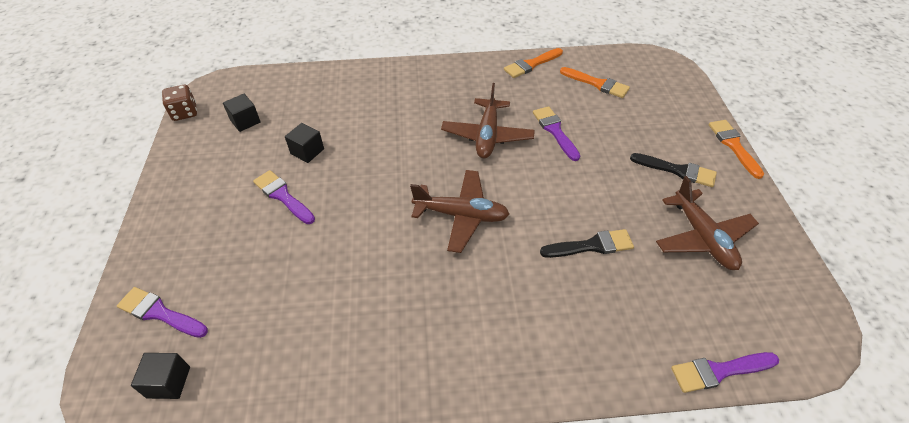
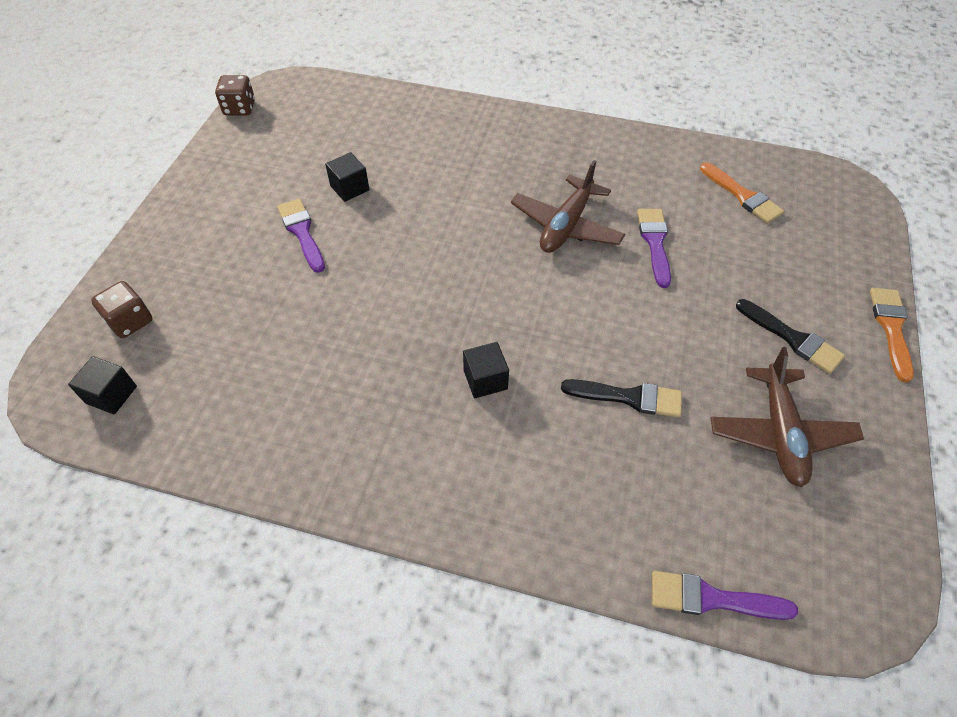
camera: 20 degrees right, 5 degrees up
(160, 313) = (130, 321): purple brush -> brown dice
(245, 121) = (298, 135): black cube -> black cube (485, 380)
(461, 215) = (489, 313): brown plane -> none
(531, 64) = (667, 148): orange brush -> none

